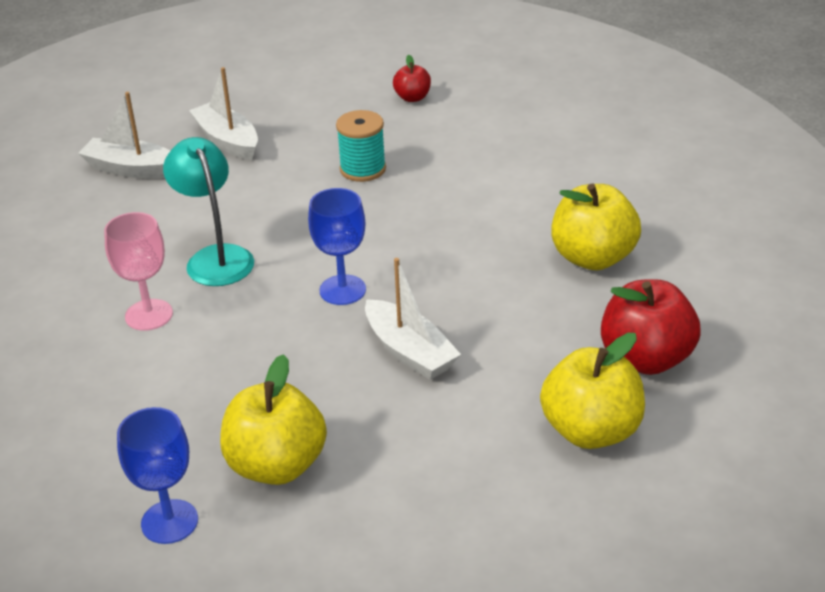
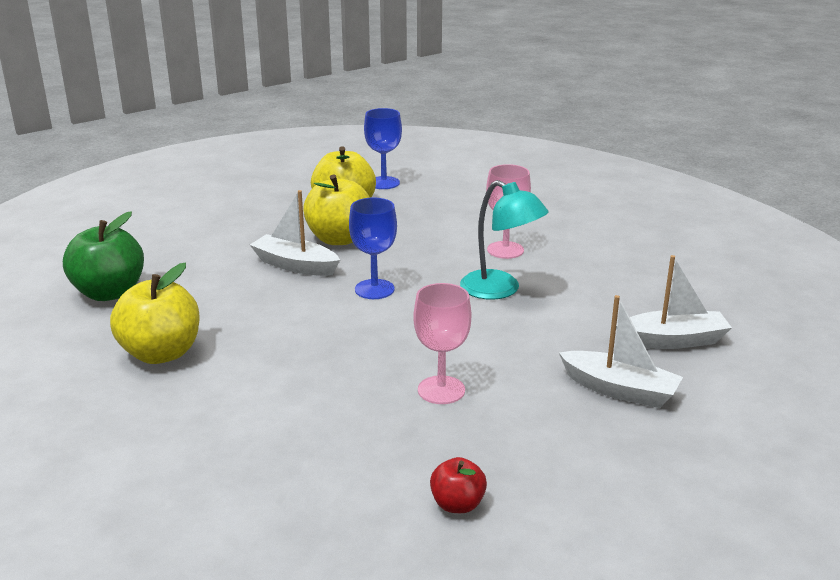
camera: 155 degrees right, 10 degrees down
(363, 169) = (441, 390): turquoise spool -> pink goblet
(591, 431) = (149, 251): yellow apple -> yellow apple (339, 239)
(646, 358) = (109, 293): red apple -> green apple

